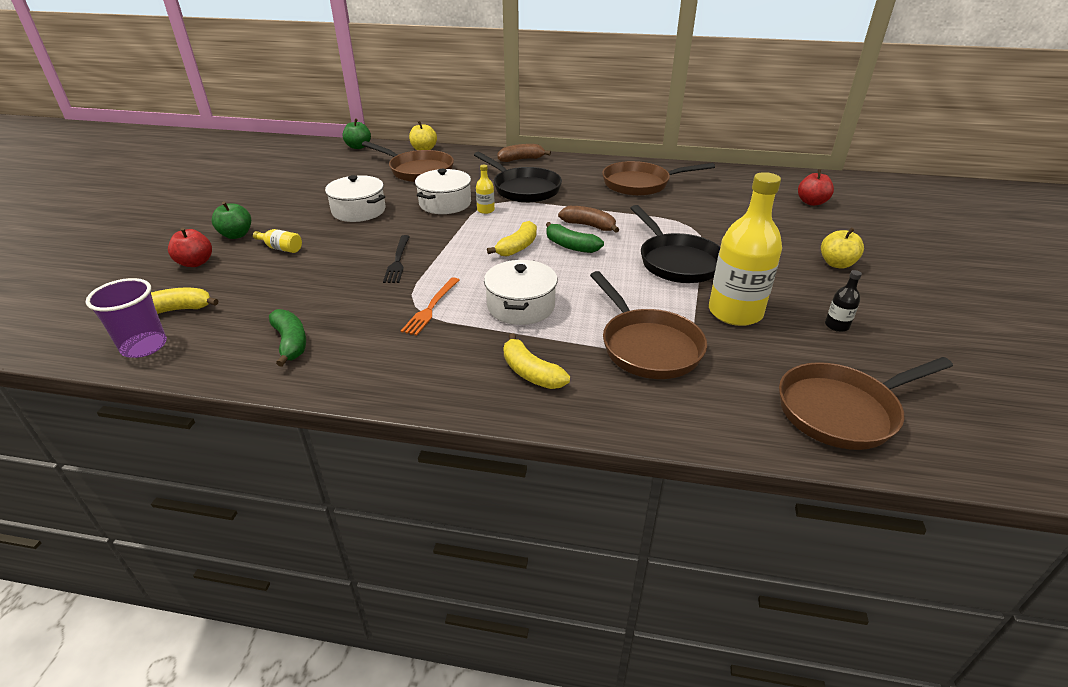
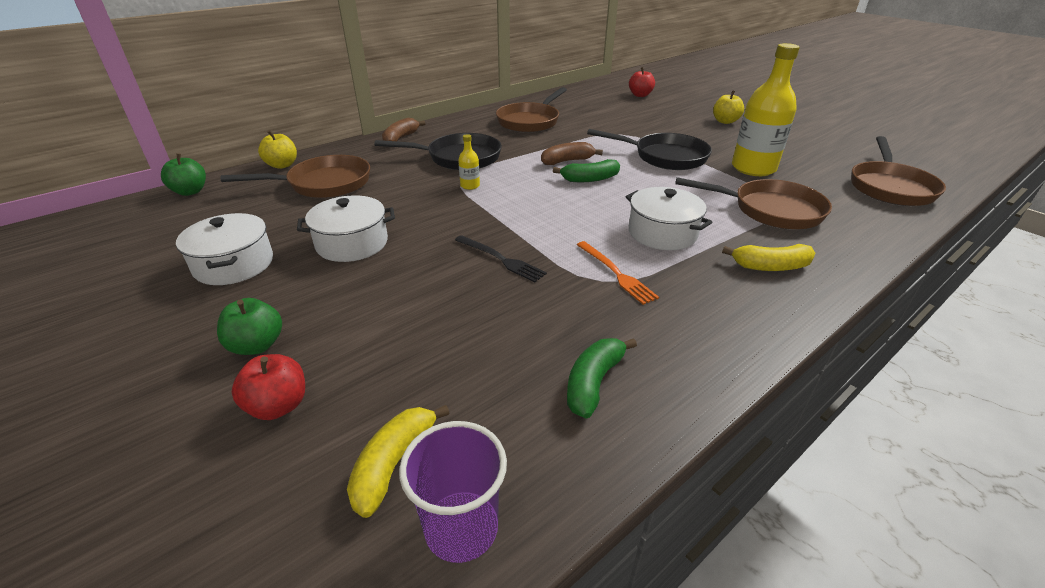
camera: 50 degrees left, 0 degrees up
(281, 248) = (355, 321): yellow bottle -> none
(291, 343) = (593, 382): green banana -> green banana turned 75 degrees counterclockwise
(445, 203) = (422, 197): white pot -> white pot (234, 264)
(517, 247) = (560, 198): yellow banana -> none
(836, 325) = (796, 151): black bottle -> none

